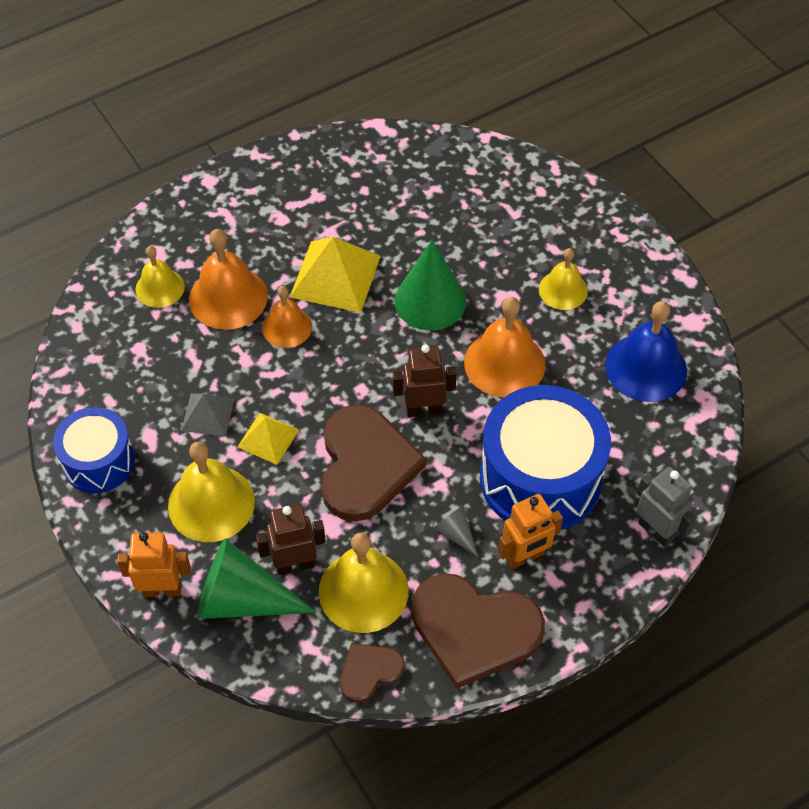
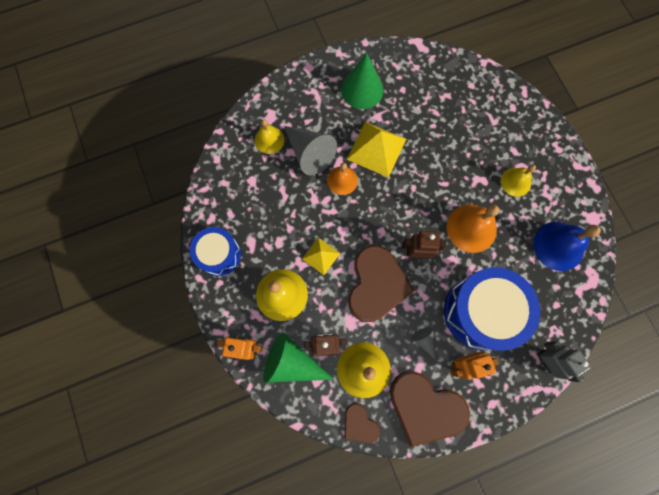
camera: 10 degrees right, 20 degrees up
(208, 414) = (287, 233): grey pyramid -> none
(228, 297) = (309, 153): orange bell -> grey cone
(369, 672) = (359, 424): brown heart -> brown heart turned 105 degrees counterclockwise
(430, 301) = (432, 176): green cone -> green cone (362, 89)

